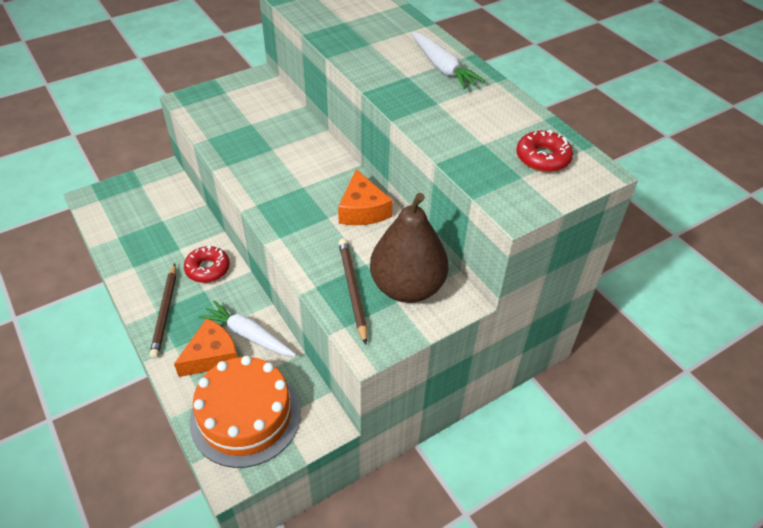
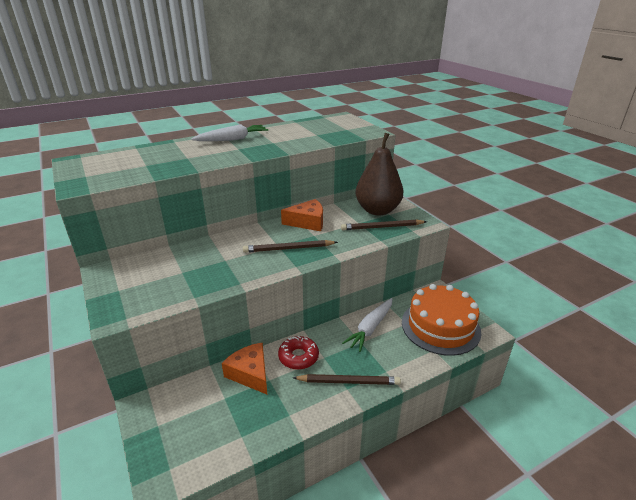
camera: 85 degrees left, 15 degrees down
(212, 356) = (392, 347): orange cheese -> orange cheese (250, 373)
(294, 196) = (288, 248): none -> brown pencil
(542, 158) = (331, 124): red donut -> none

